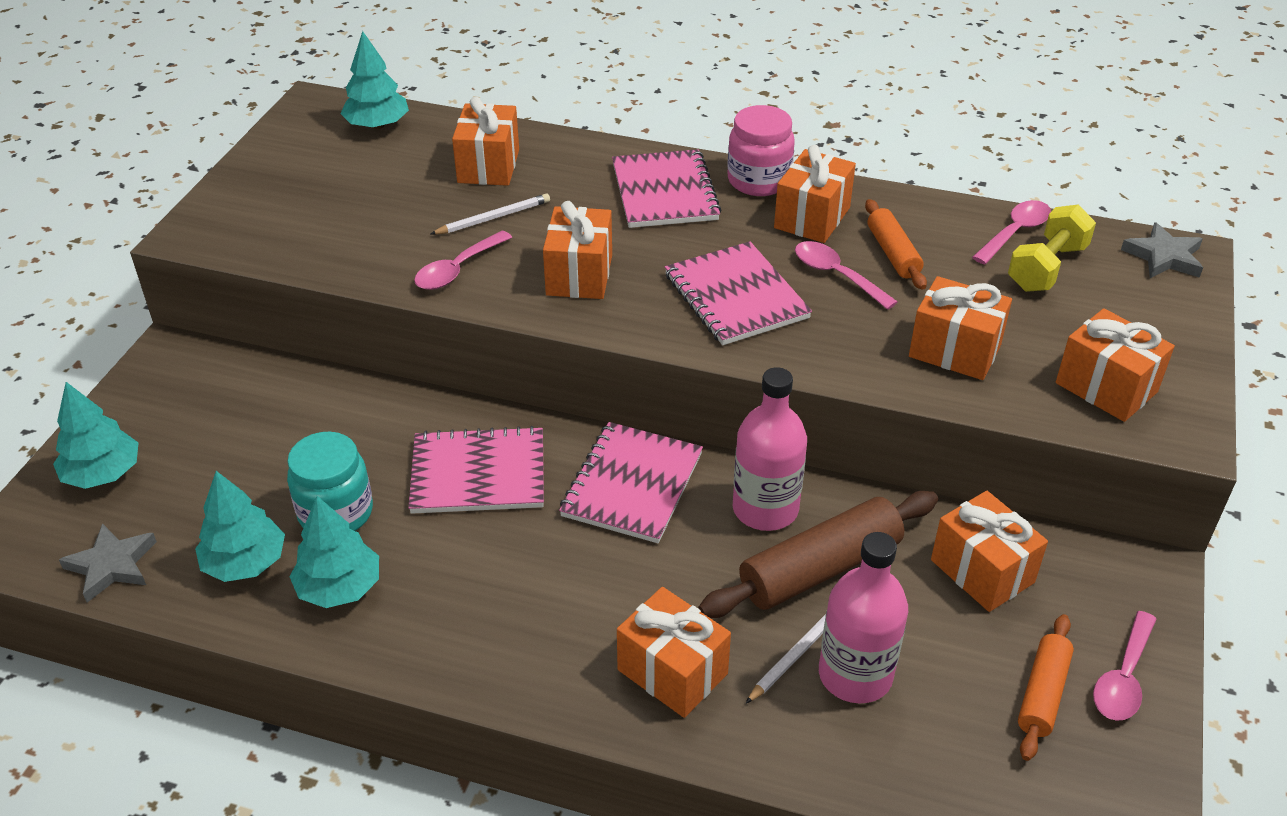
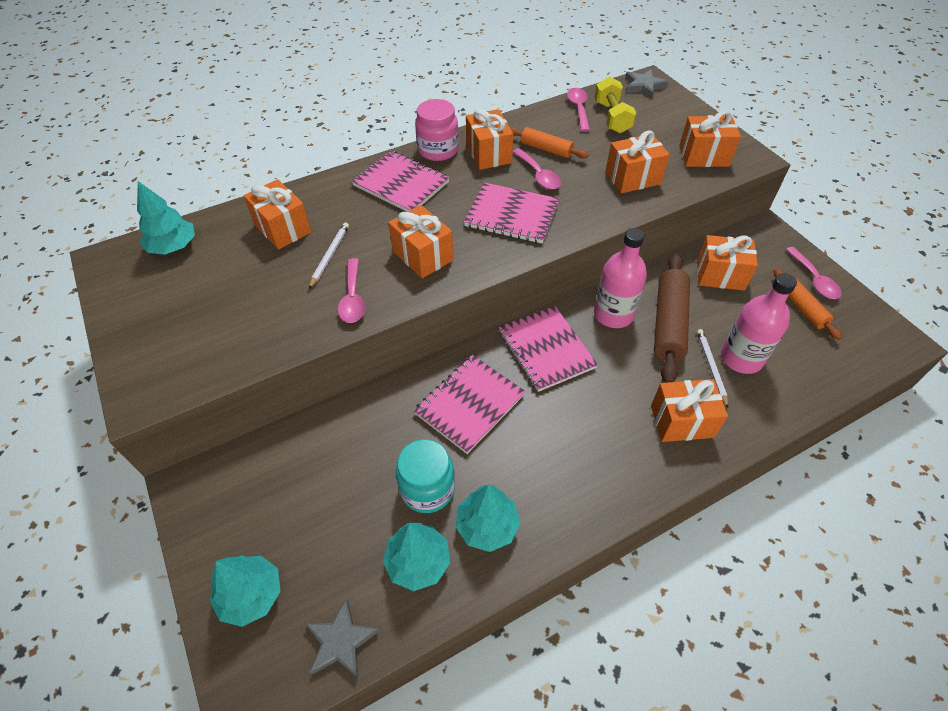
camera: 45 degrees left, 10 degrees up
(836, 275) = (538, 175): pink spoon -> pink spoon turned 120 degrees counterclockwise

